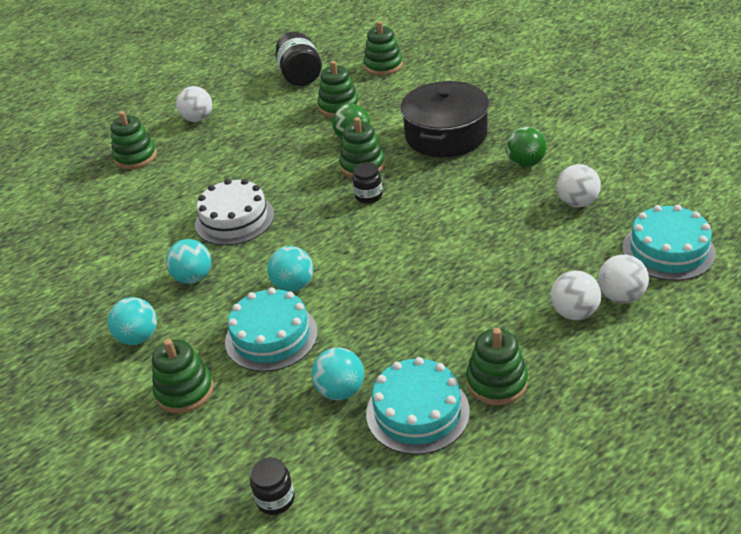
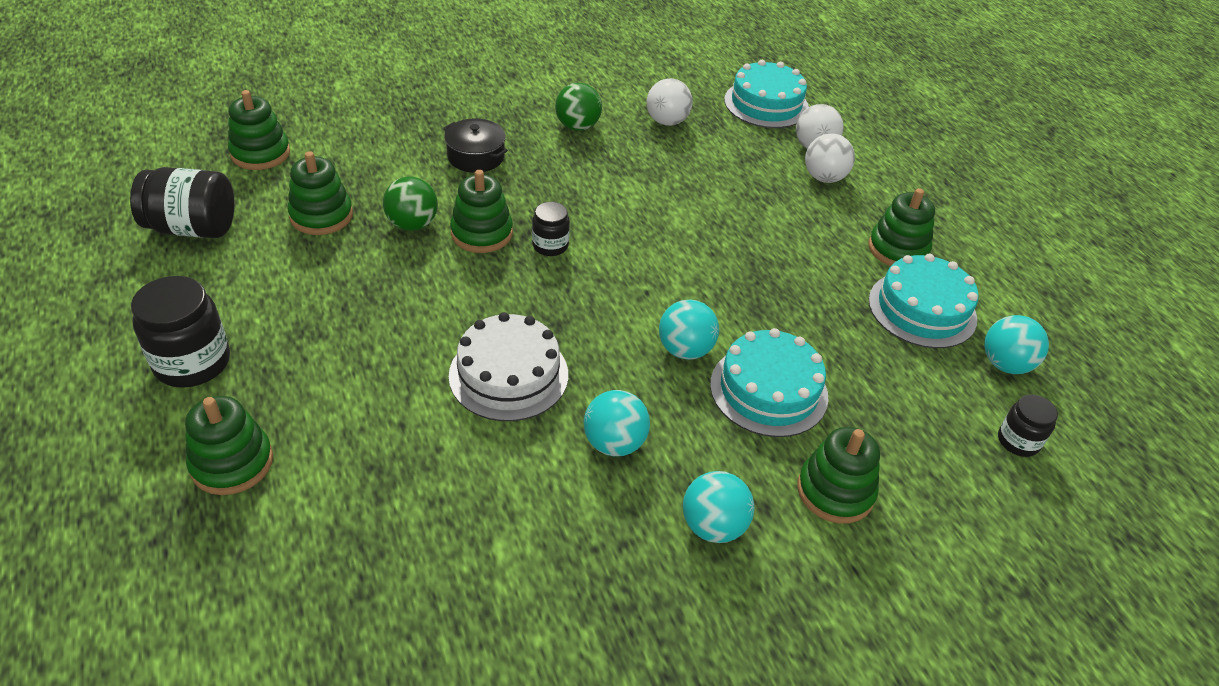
camera: 80 degrees left, 5 degrees up
(198, 119) = (192, 362): white ball -> black jar
(340, 391) = (877, 355): turquoise ball -> turquoise ball (1005, 364)
(446, 135) = (476, 156): black pot -> black pot, size x0.54

